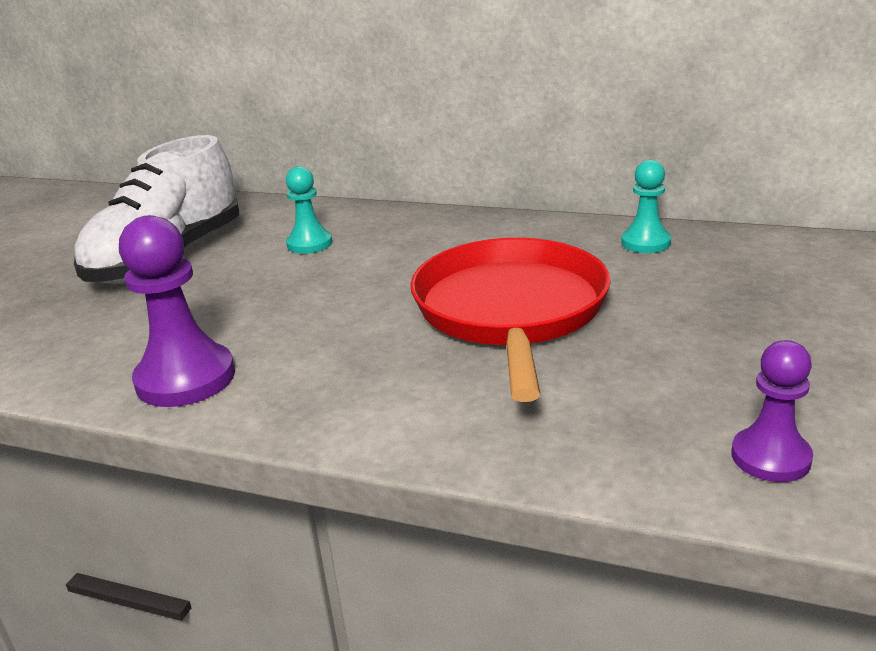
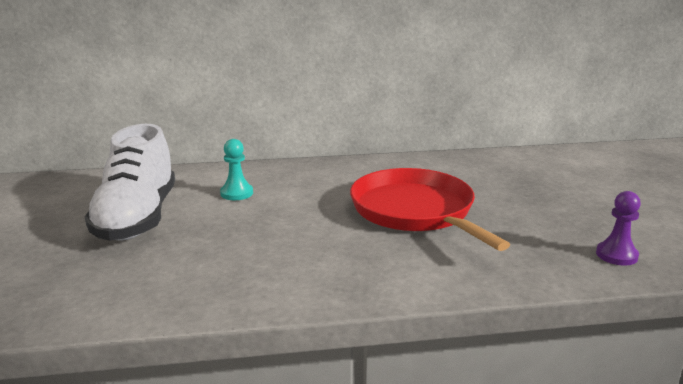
camera: 30 degrees left, 5 degrees down
(185, 378) = (257, 288): purple pawn -> none
(645, 243) = (446, 164): turquoise pawn -> none

